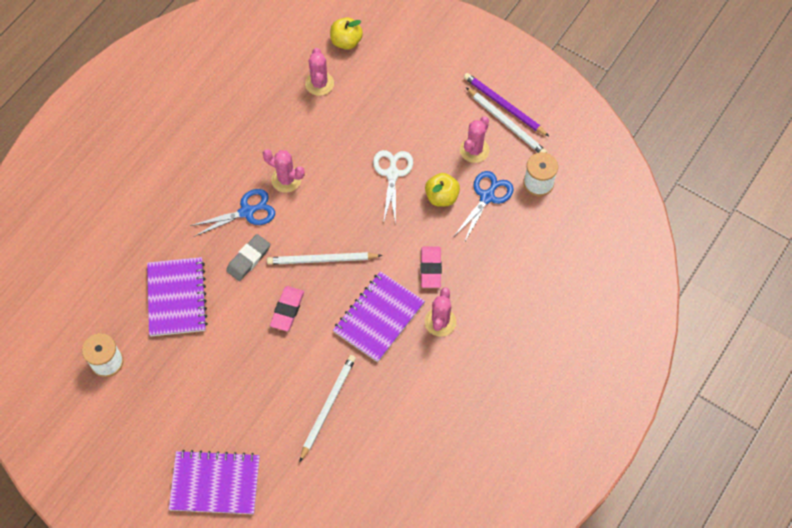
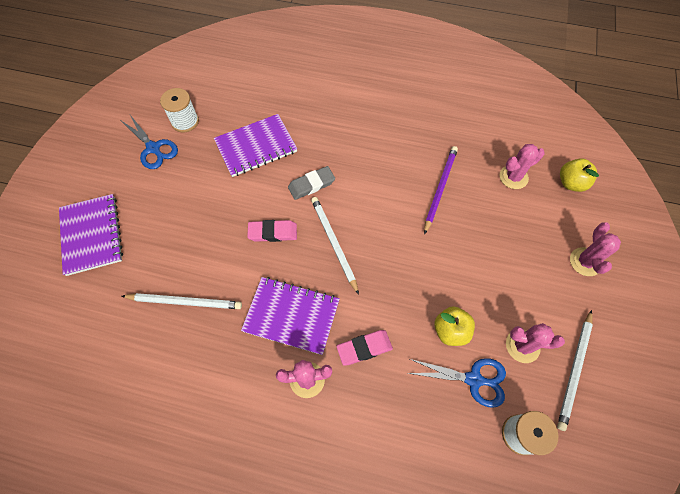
camera: 70 degrees right, 0 degrees up
(247, 212) = (356, 167): blue scissors -> blue scissors (153, 148)
(248, 259) = (311, 185): grey eraser -> grey eraser turned 45 degrees counterclockwise
(286, 179) = (402, 186): pink cactus -> pink cactus (585, 262)
(392, 173) = (453, 273): white scissors -> none
(504, 105) = (594, 359): purple pencil -> purple pencil (440, 188)

